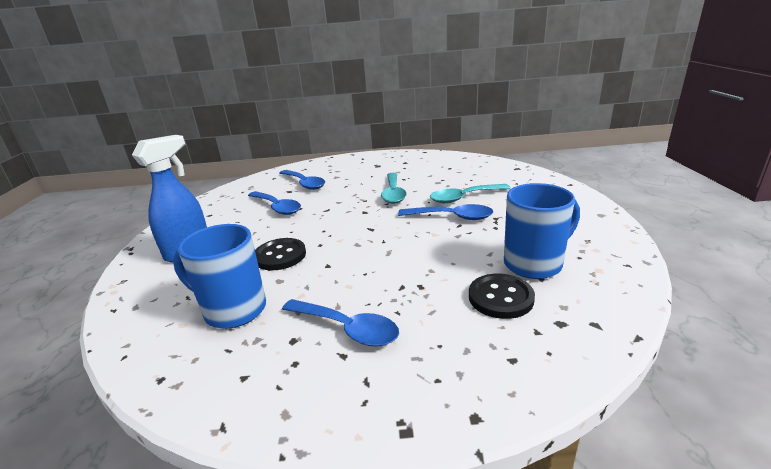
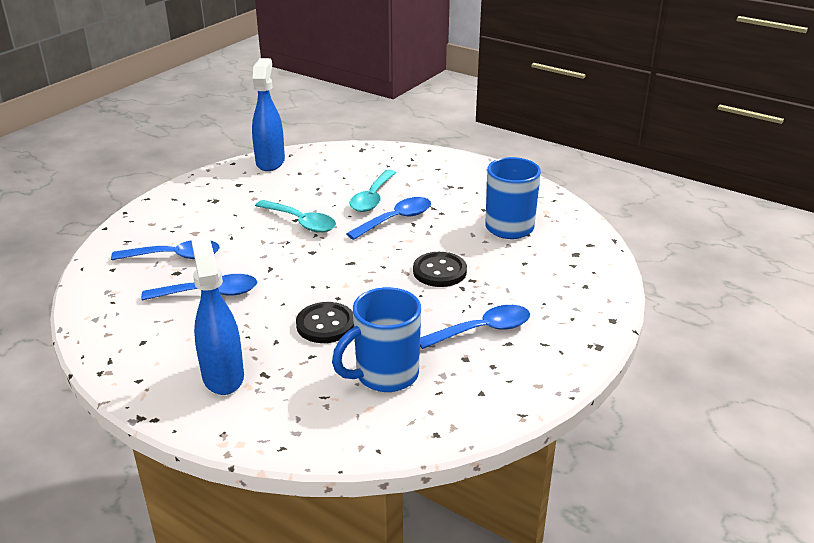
camera: 55 degrees left, 5 degrees up
(445, 157) = (270, 162): none -> blue spray bottle
(500, 298) = (527, 258): black button -> black button (439, 271)

